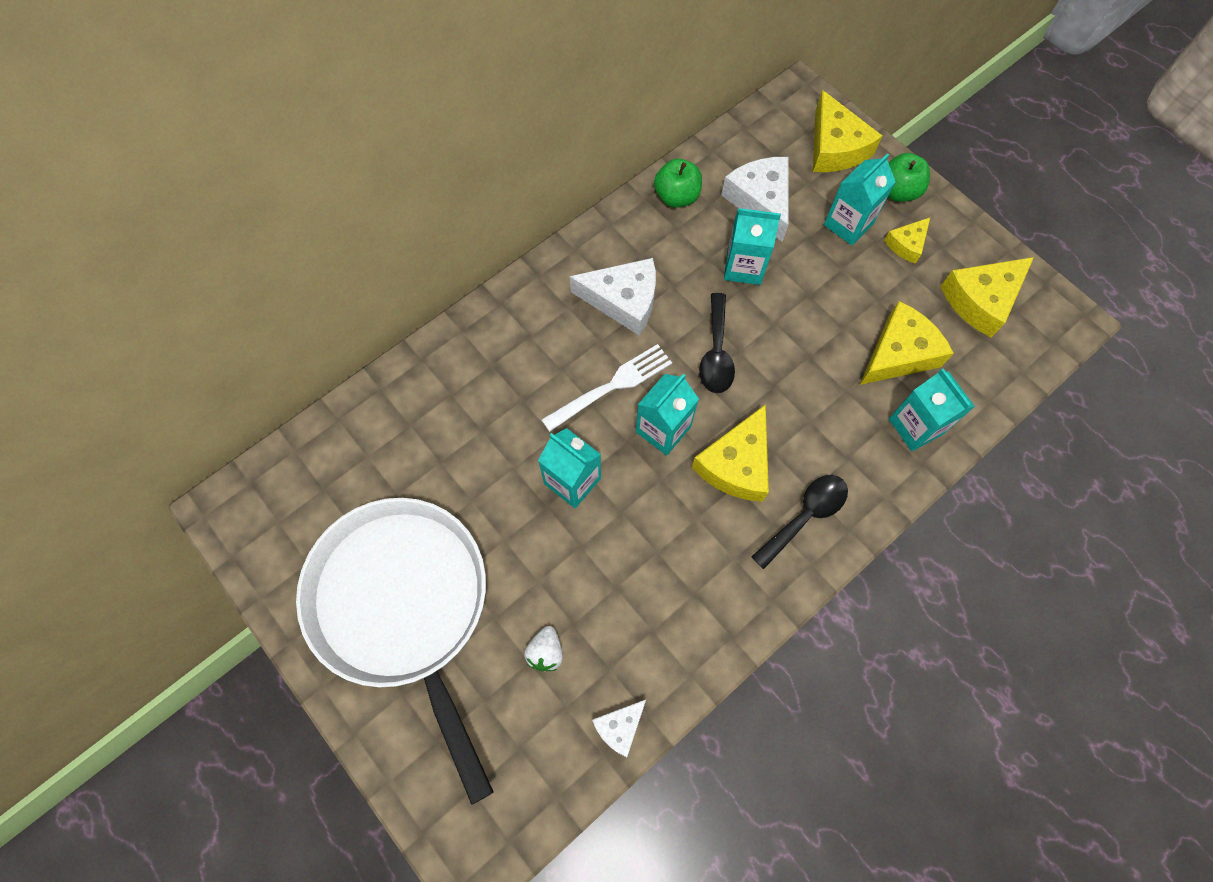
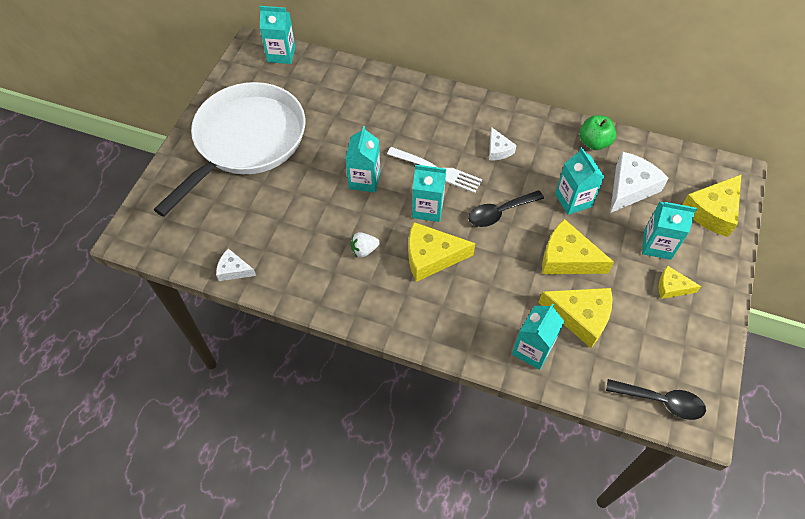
camera: 60 degrees right, 10 degrees down
(272, 477) = (281, 54): none -> turquoise carton
(546, 652) = (257, 215): white strawberry -> white strawberry (364, 250)
(623, 300) = (498, 150): white cheese -> white cheese, size x0.56
(805, 516) = (422, 310): black spoon -> black spoon (661, 401)
(897, 191) = (711, 264): green apple -> none
(981, 300) = (666, 353): yellow cheese -> yellow cheese (567, 258)

